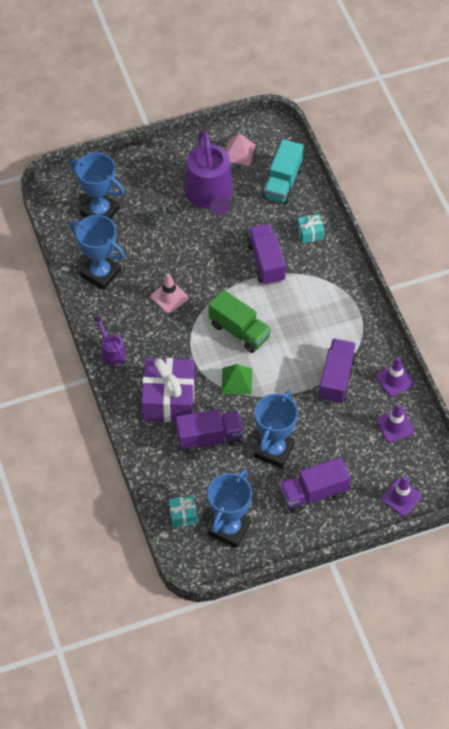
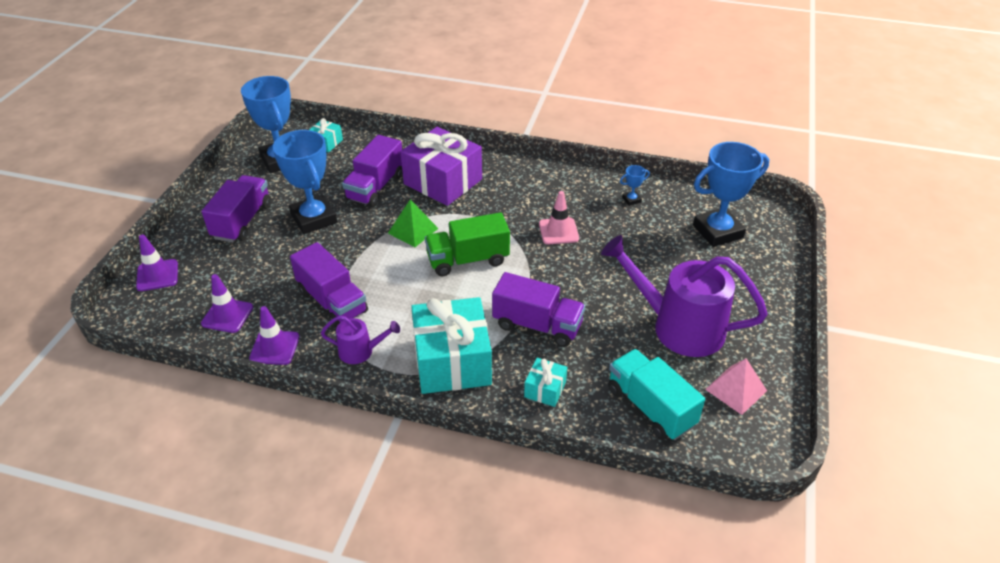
camera: 125 degrees right, 15 degrees down
(100, 273) = (631, 200): blue trophy -> blue trophy, size x0.41
(111, 352) = (530, 170): purple watering can -> purple watering can (361, 351)
(328, 286) = (452, 361): none -> turquoise gift

